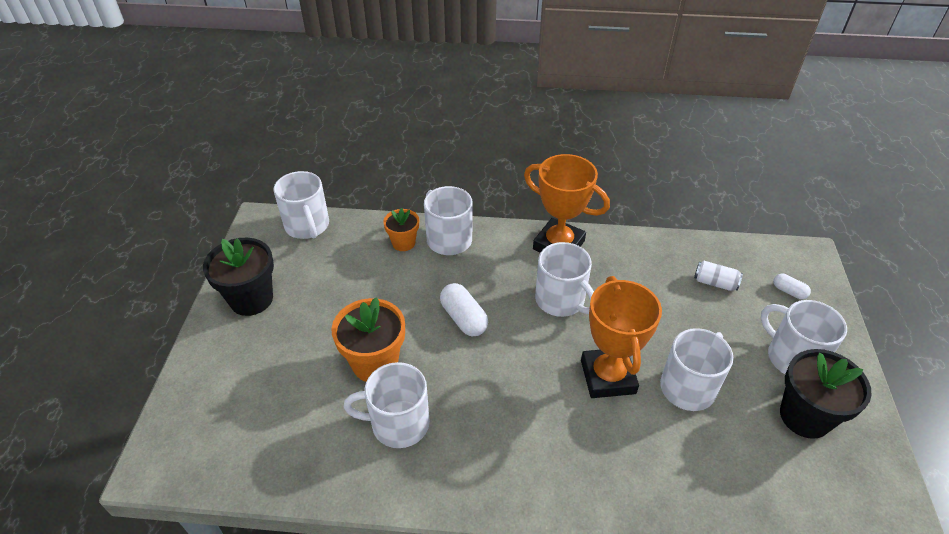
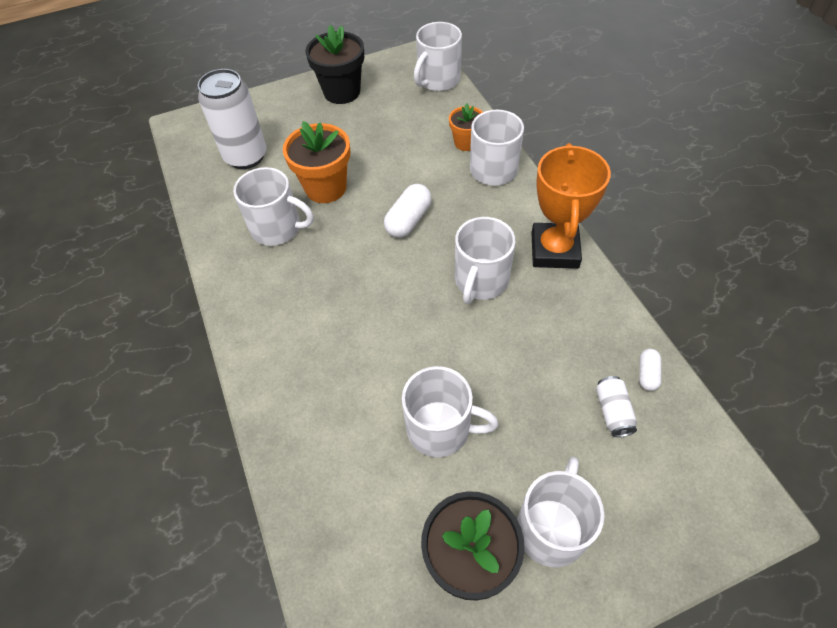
camera: 65 degrees right, 10 degrees up
(270, 416) = (246, 156): none -> white can
(398, 423) = (277, 228): white mug -> white mug turned 135 degrees clockwise
(608, 377) = (410, 353): orange trophy -> none
(789, 291) = (662, 499): white capsule -> white capsule (647, 374)

